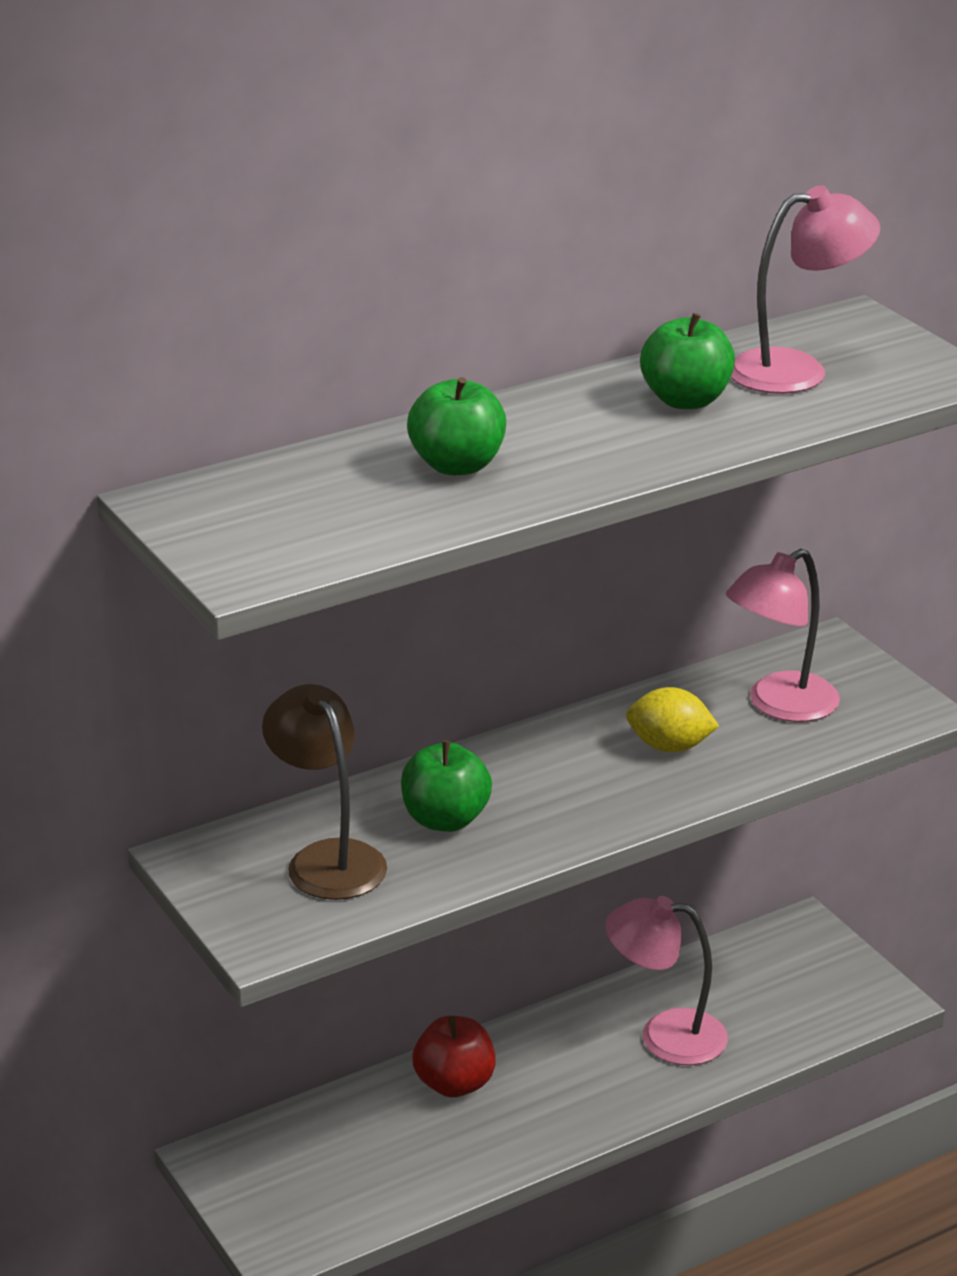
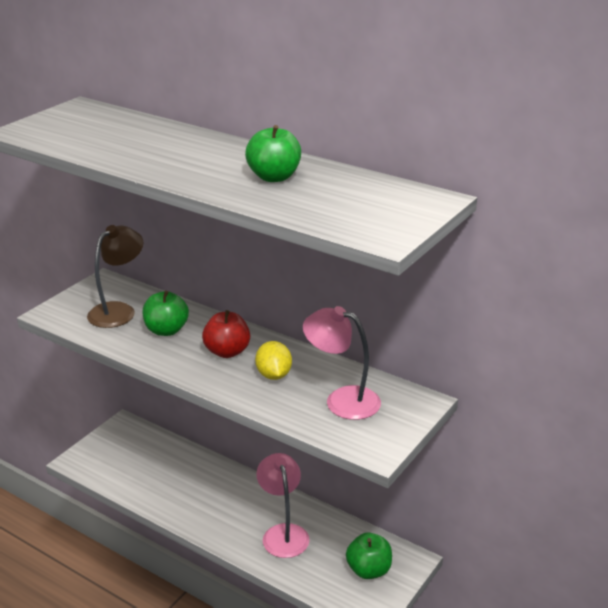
camera: 65 degrees right, 0 degrees up
(454, 1084) = (206, 475): red apple -> red apple (227, 352)
(457, 466) = (153, 145): green apple -> green apple (369, 570)
(797, 370) = (343, 196): pink lamp -> none

